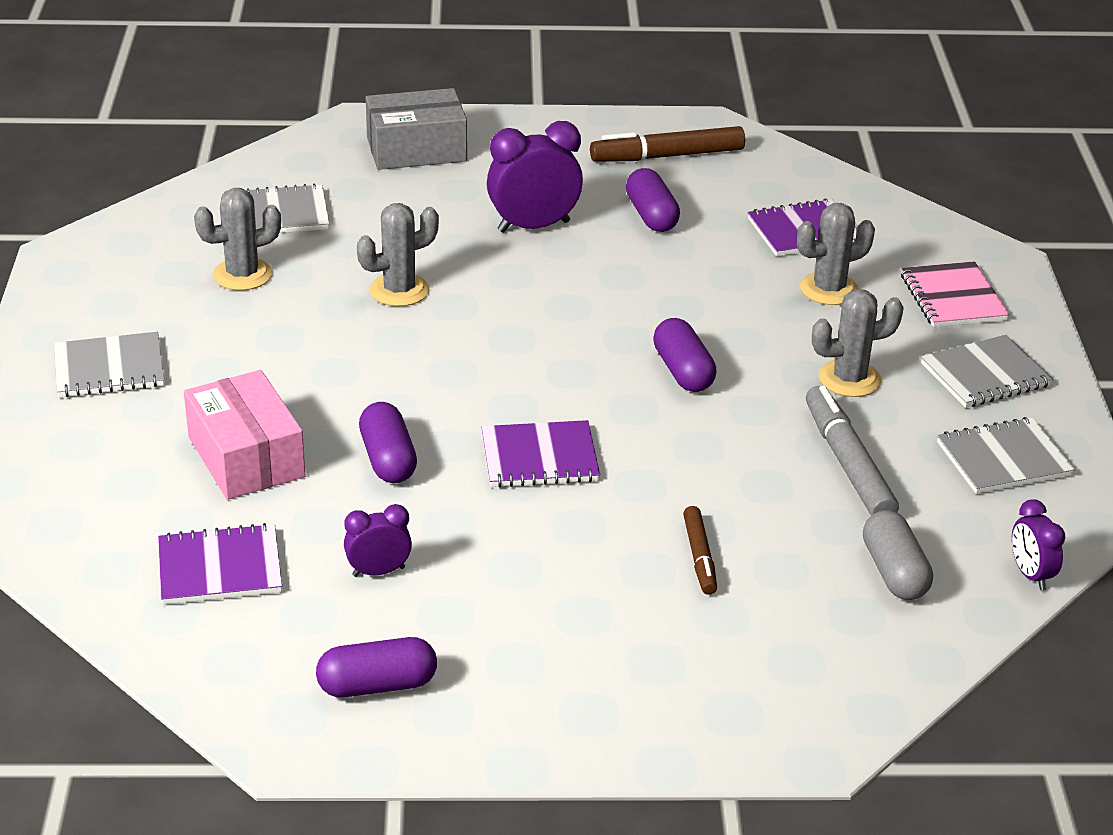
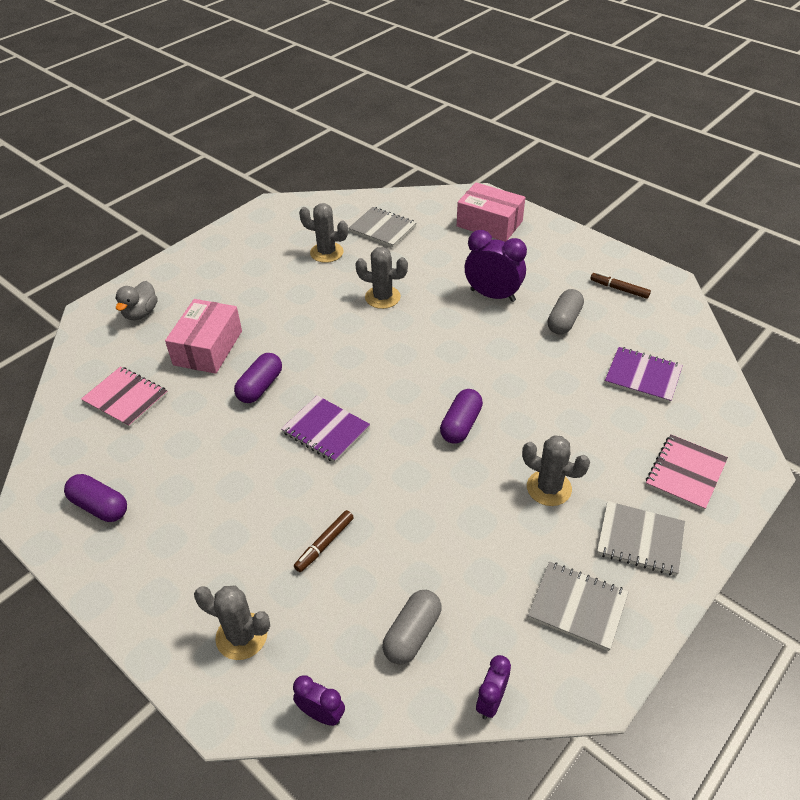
camera: 45 degrees right, 10 degrees up
(73, 470) = (140, 313): none -> grey duck
(109, 368) = (216, 271): grey notebook -> none
(220, 568) = (126, 398): purple notebook -> pink notebook
(378, 571) = (179, 445): purple clock -> purple clock (321, 714)
(416, 149) = (489, 223): grey box -> pink box
(651, 216) = (564, 321): purple capsule -> grey capsule
(667, 156) = (619, 289): brown marker -> brown marker, size x0.58
(829, 289) = (611, 422): grey cactus -> grey cactus (241, 636)
(848, 464) = (477, 543): grey marker -> none

